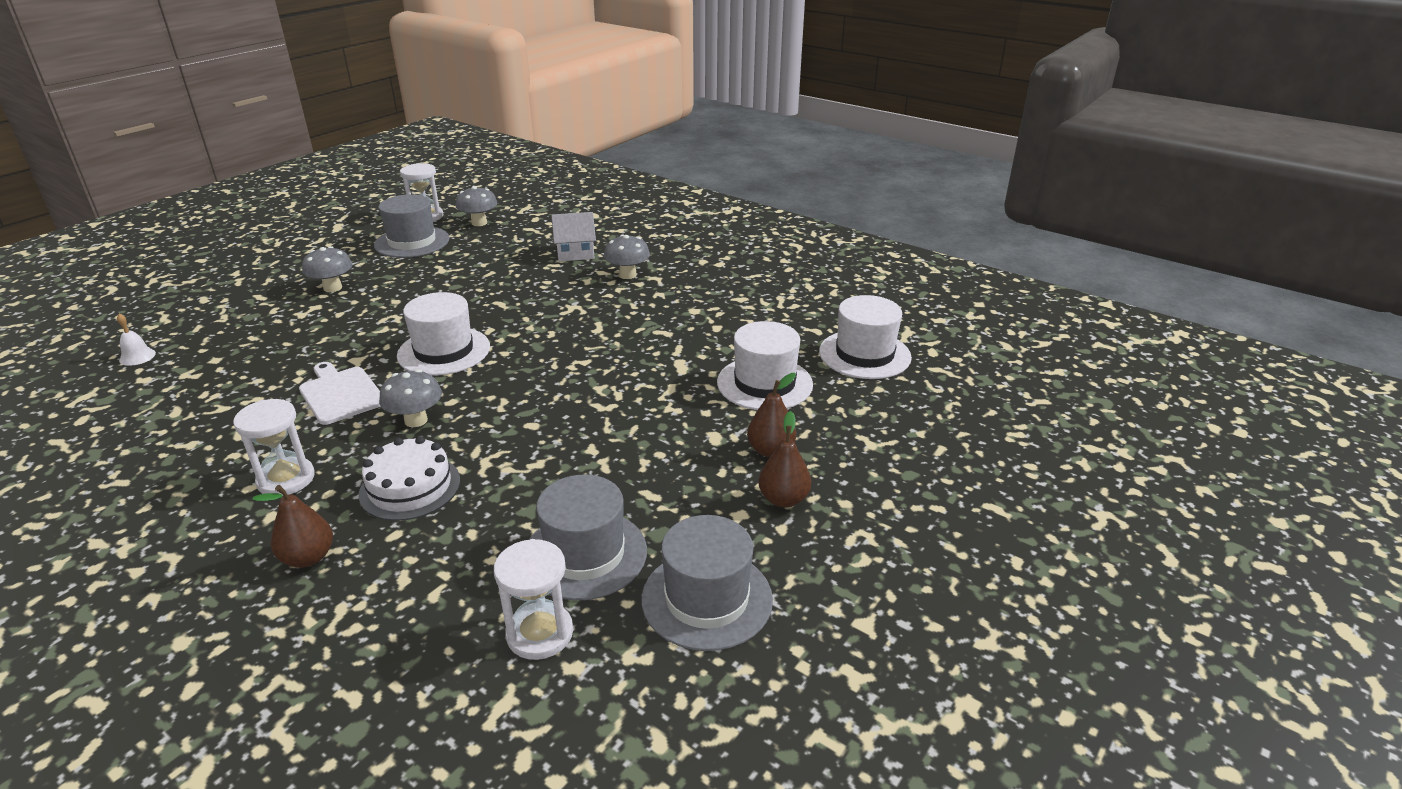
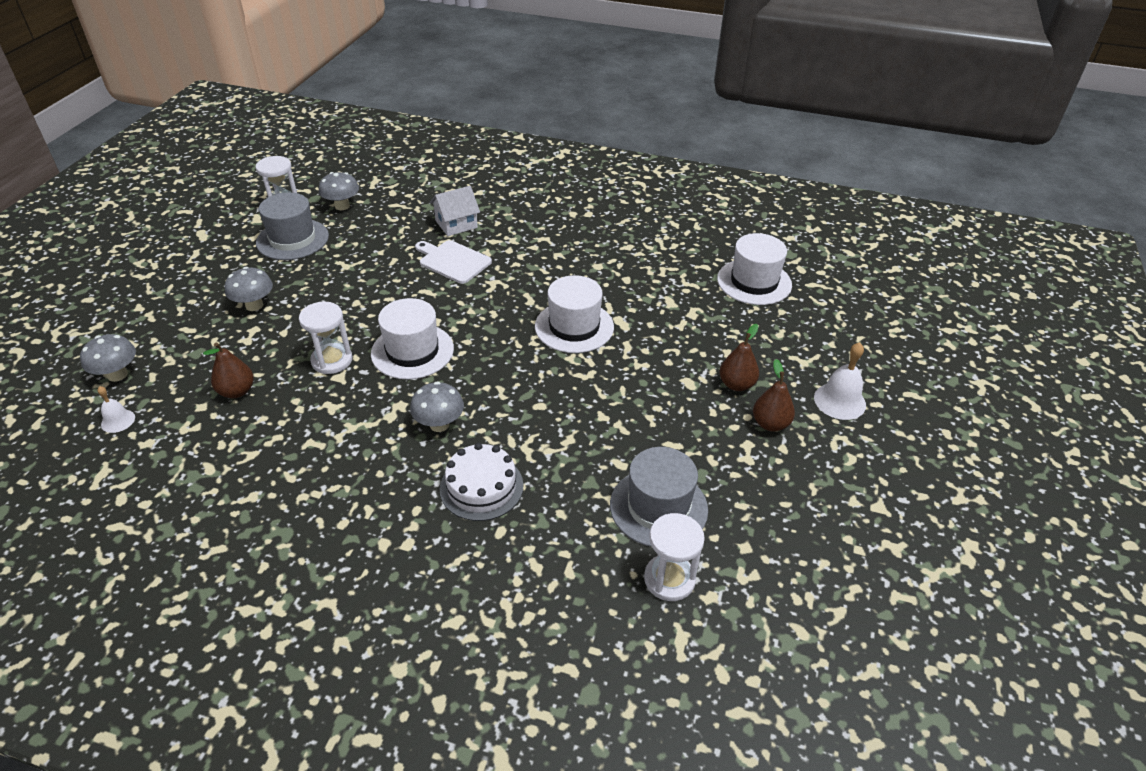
camera: 20 degrees left, 10 degrees up
(286, 479) = (369, 507): white hourglass -> white hourglass (332, 360)
(308, 557) = (445, 570): brown pear -> brown pear (237, 391)
(340, 394) = (351, 414): white cutting board -> white cutting board (453, 261)
(627, 275) = (518, 240): grey mushroom -> grey mushroom (117, 375)
(707, 599) = (766, 518): grey hat -> none
(764, 383) = (696, 325): white hat -> white hat (574, 327)
(890, 494) = (839, 401): none -> white bell

